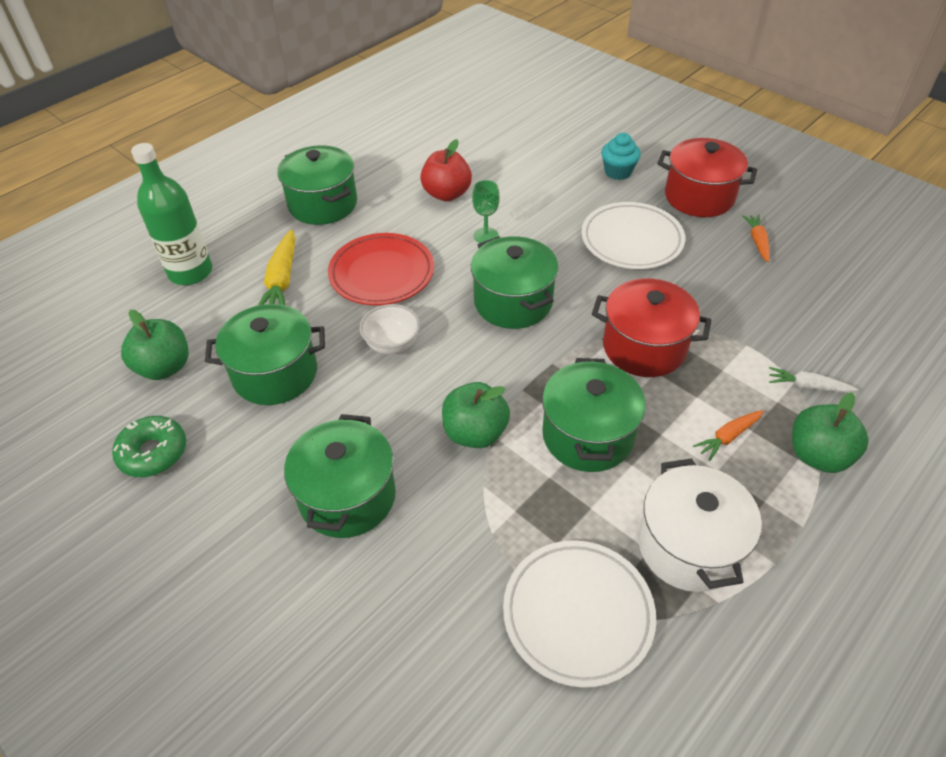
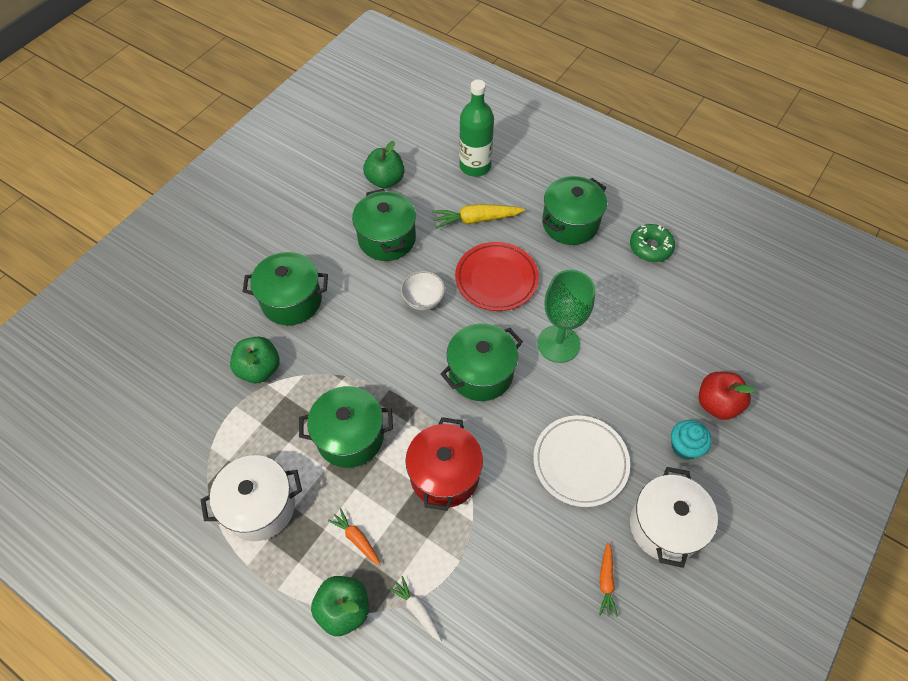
camera: 80 degrees right, 10 degrees up
(153, 452) = (318, 196): green donut -> green donut (650, 247)
(447, 194) = (608, 306): red apple -> red apple (717, 404)
(475, 433) = (346, 364): green apple -> green apple (259, 369)
(486, 236) = (558, 344): green goblet -> green goblet, size x1.96
(578, 614) = (211, 439): white plate -> none
(699, 197) = (665, 526): red pot -> white pot
(757, 241) = (606, 581): orange carrot -> orange carrot turned 105 degrees clockwise
(807, 386) = (417, 610): white carrot -> white carrot turned 45 degrees counterclockwise

